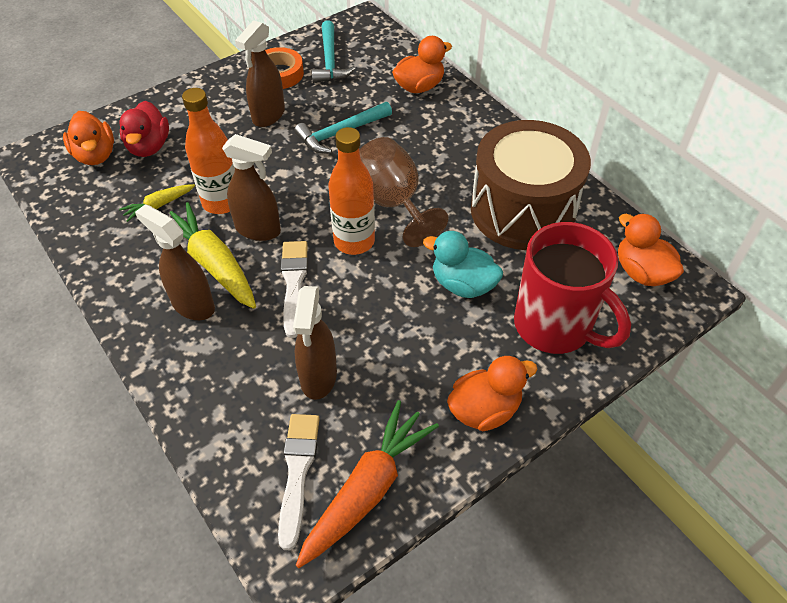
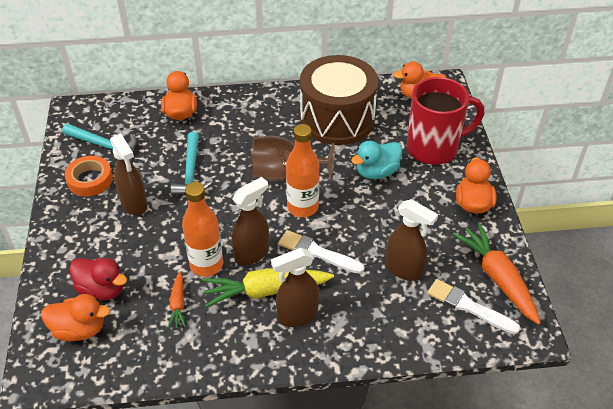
camera: 60 degrees left, 5 degrees down
(158, 205) = (178, 305): yellow carrot -> orange carrot

